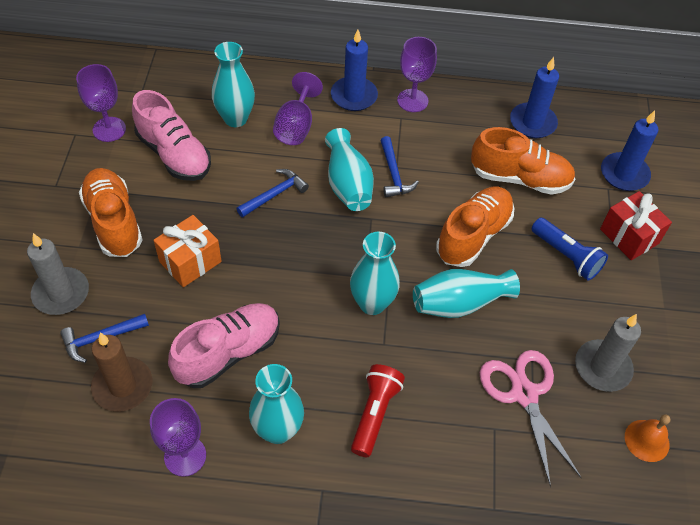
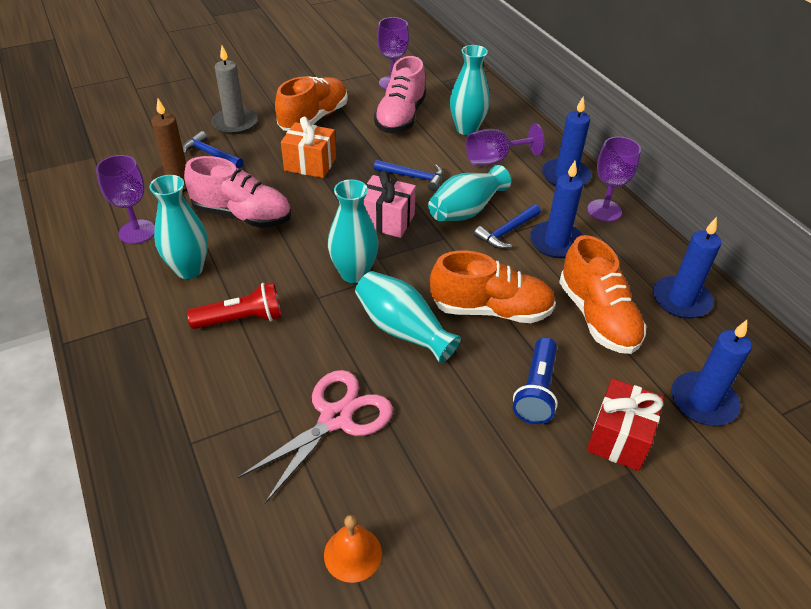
camera: 60 degrees right, 10 degrees down
(320, 245) = (386, 220): none -> pink gift
(427, 152) = (556, 242): none -> blue candle
(602, 367) = (418, 475): grey candle -> none

